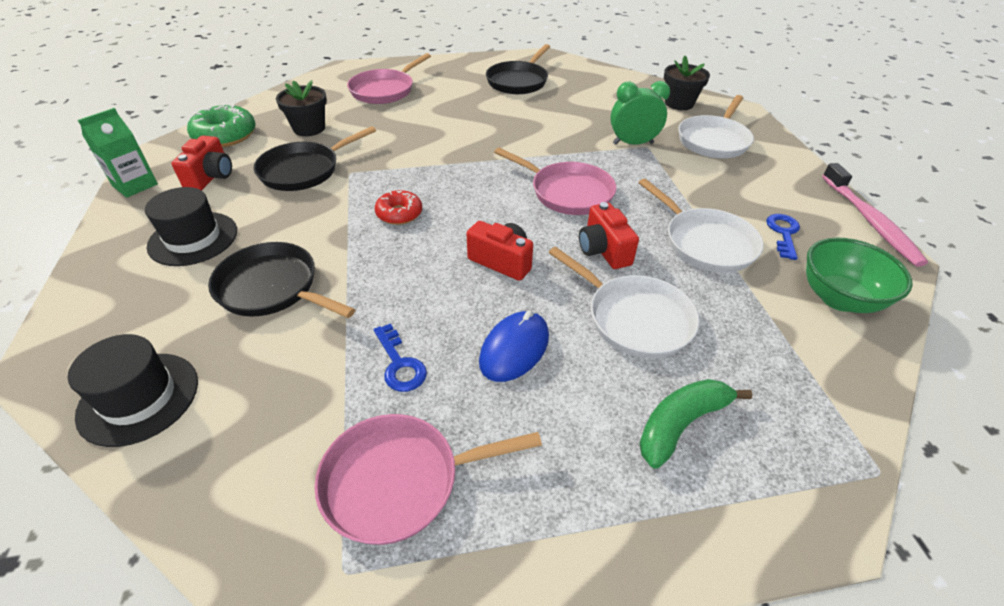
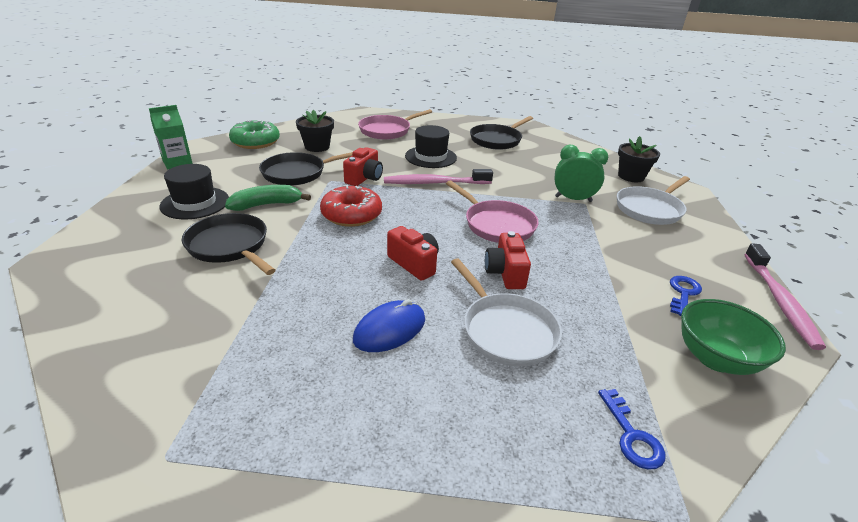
camera: 15 degrees right, 10 degrees down
(139, 398) = (97, 297): black hat -> black hat (430, 157)
(211, 177) = (230, 166): red camera -> red camera (364, 178)
(399, 214) = (351, 214): red donut -> red donut, size x1.58
(399, 364) = (292, 319): blue key -> blue key (631, 435)
(399, 481) = (244, 403): pink pan -> none
(475, 152) = (435, 183): none -> pink toothbrush
(681, 424) = (505, 424): green banana -> green banana (266, 205)
(705, 243) = (602, 286): white pan -> none

